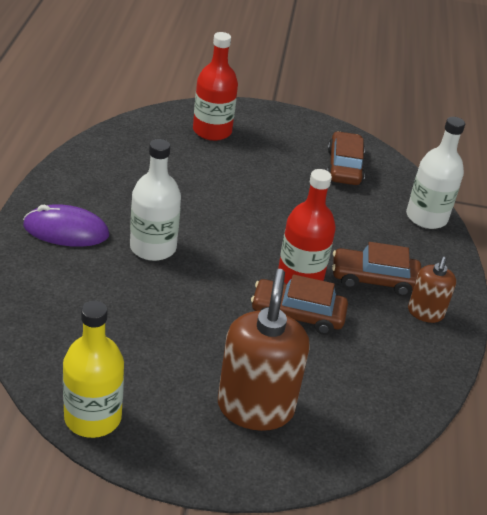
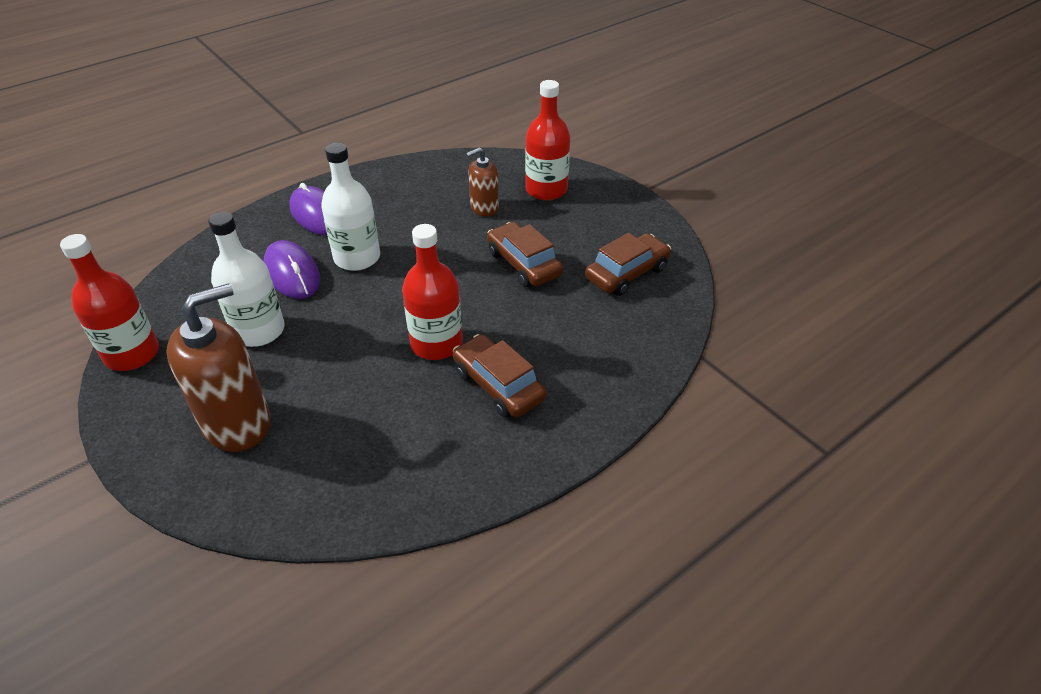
camera: 50 degrees right, 5 degrees up
(93, 417) = (132, 354): yellow bottle -> red bottle
(121, 285) = (292, 273): none -> purple mouse
(297, 314) = (384, 373): brown car -> brown car (524, 264)
(425, 313) = (501, 444): brown soap dispenser -> brown soap dispenser (484, 208)
(426, 217) = (645, 360): white bottle -> white bottle (259, 331)

